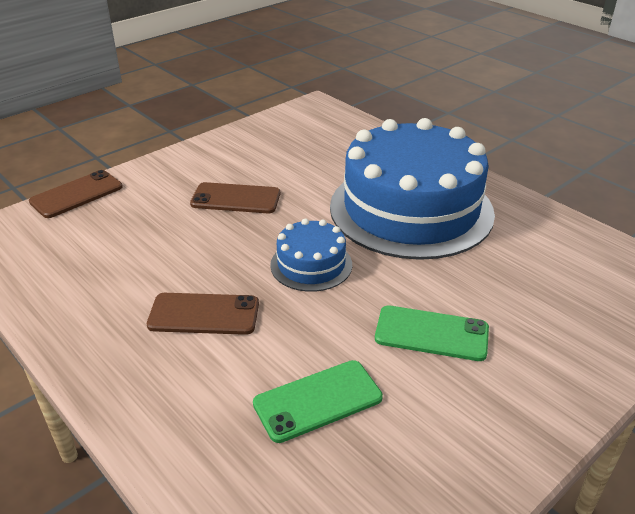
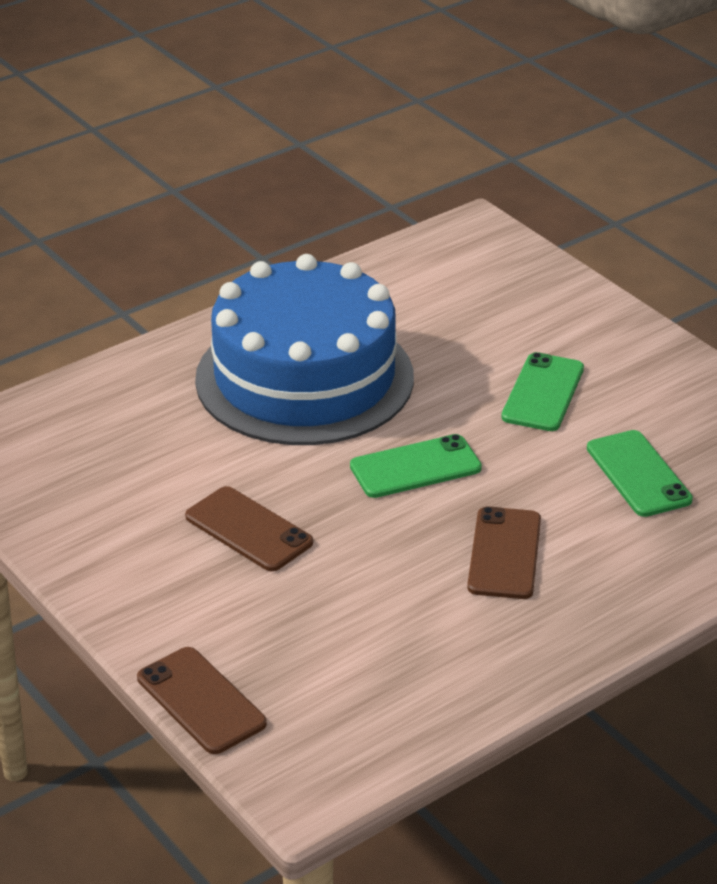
camera: 85 degrees left, 0 degrees up
(236, 199) = (248, 529): brown phone -> brown phone turned 60 degrees counterclockwise
(311, 264) = (415, 467): blue cake -> green phone

